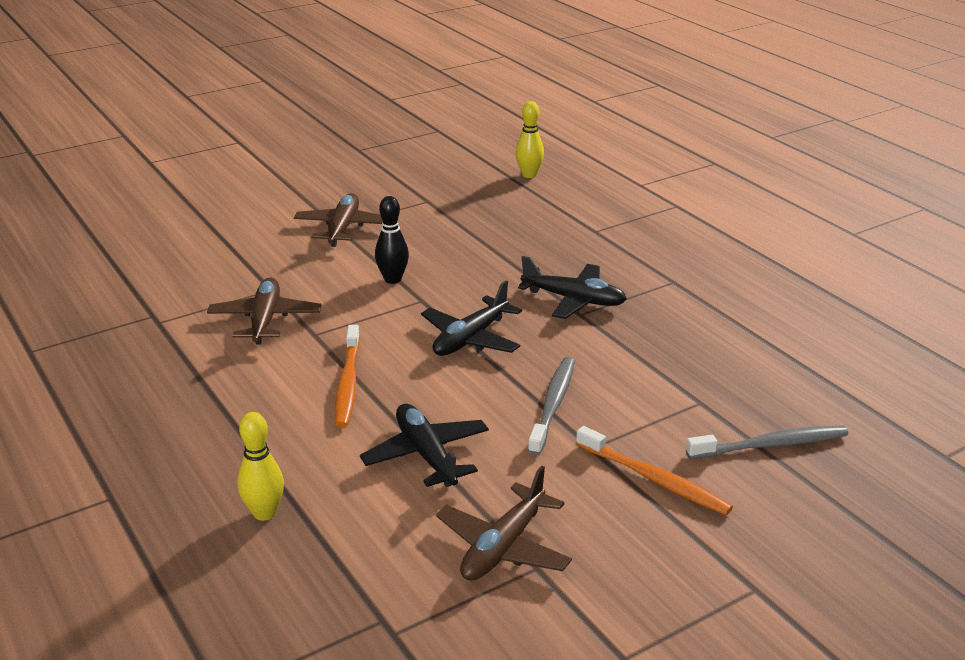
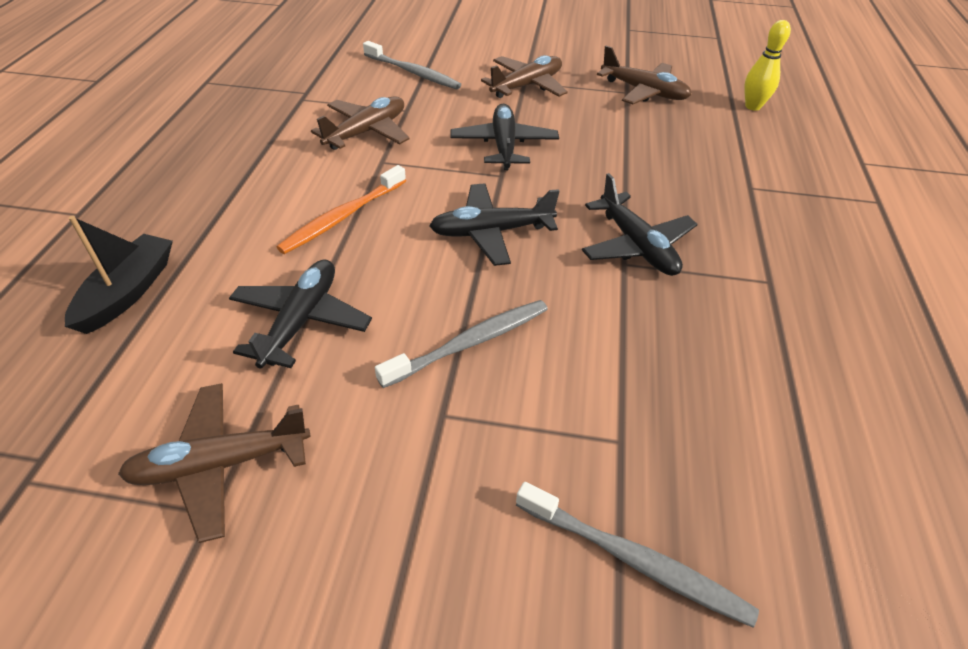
camera: 40 degrees right, 15 degrees up
(228, 258) = (413, 73): none -> grey toothbrush
(264, 513) = (128, 292): yellow bowling pin -> black boat
(393, 279) = (504, 145): black bowling pin -> black plane
(439, 195) = (644, 92): none -> brown plane
(655, 479) = (450, 502): orange toothbrush -> none

